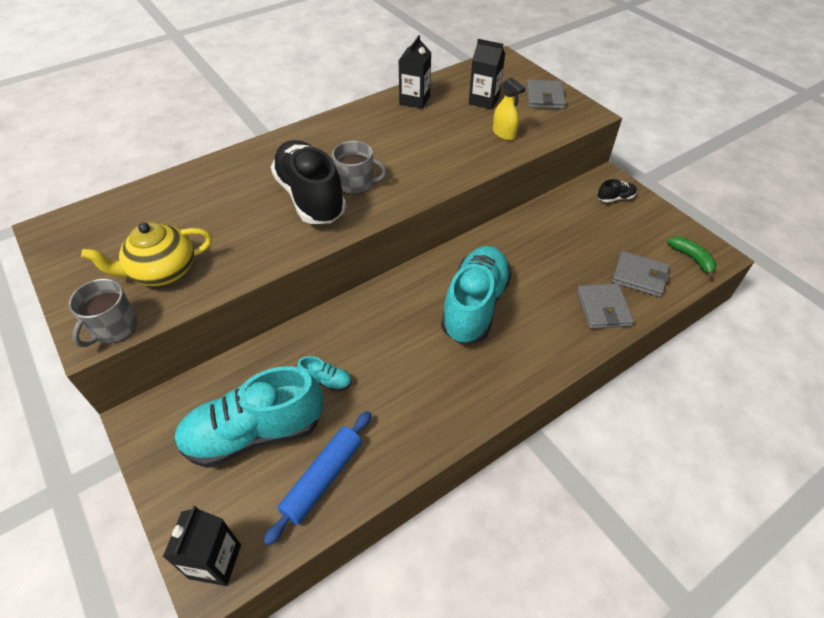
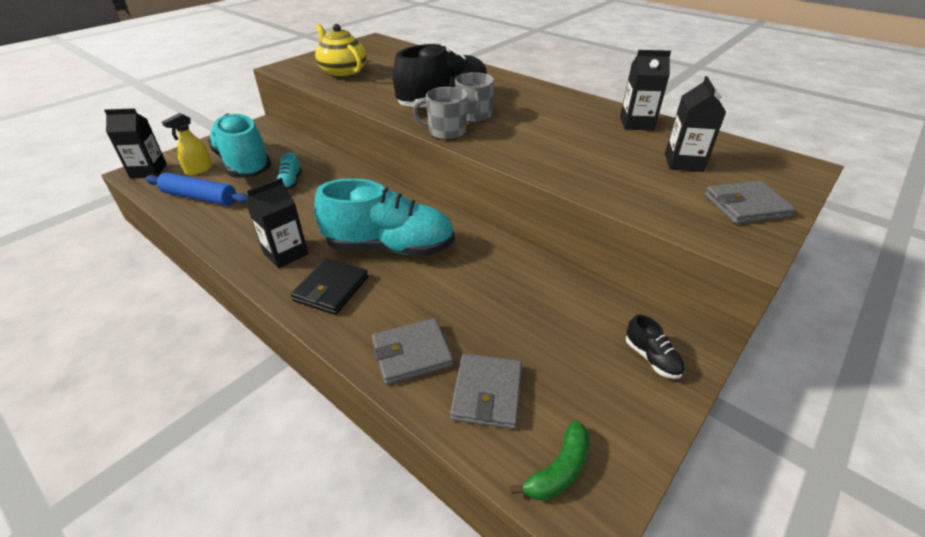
camera: 75 degrees right, 10 degrees down
(114, 328) = (290, 70): grey mug -> grey mug (446, 132)
(465, 385) = (285, 253): none -> black carton
(504, 133) = (625, 182): yellow spray bottle -> yellow spray bottle (199, 169)
(524, 351) = (331, 289): none -> black wallet

